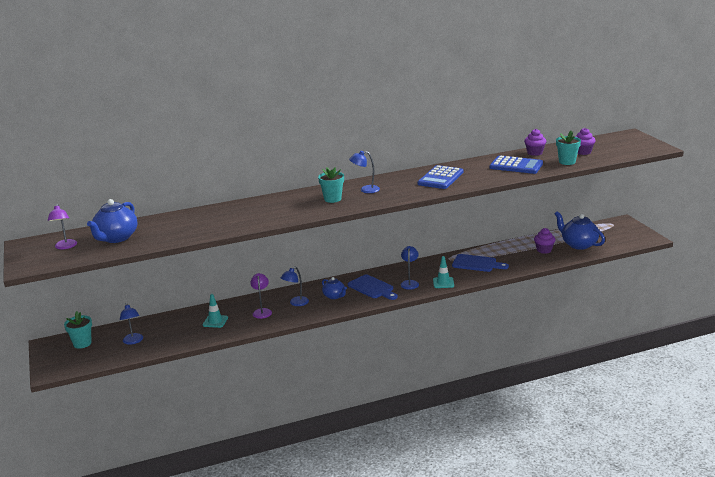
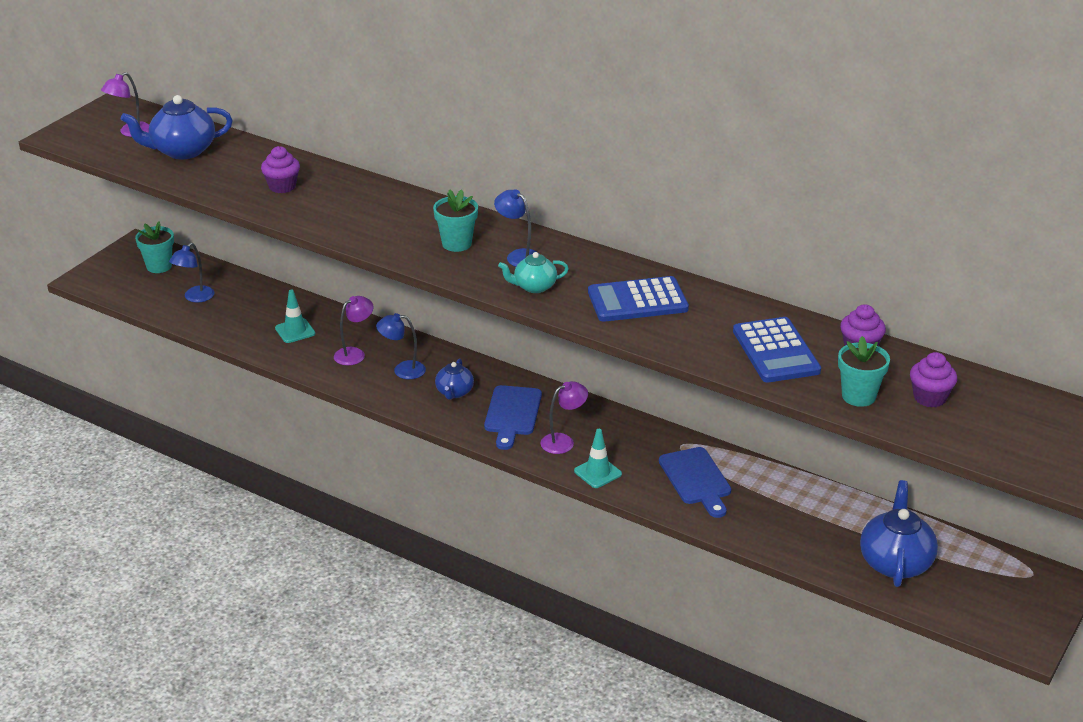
camera: 50 degrees right, 10 degrees up
(396, 193) = (534, 287): none -> turquoise teapot
(410, 283) = (563, 441): blue lamp -> purple lamp
(544, 250) = (827, 531): purple cupcake -> purple cupcake (282, 186)

